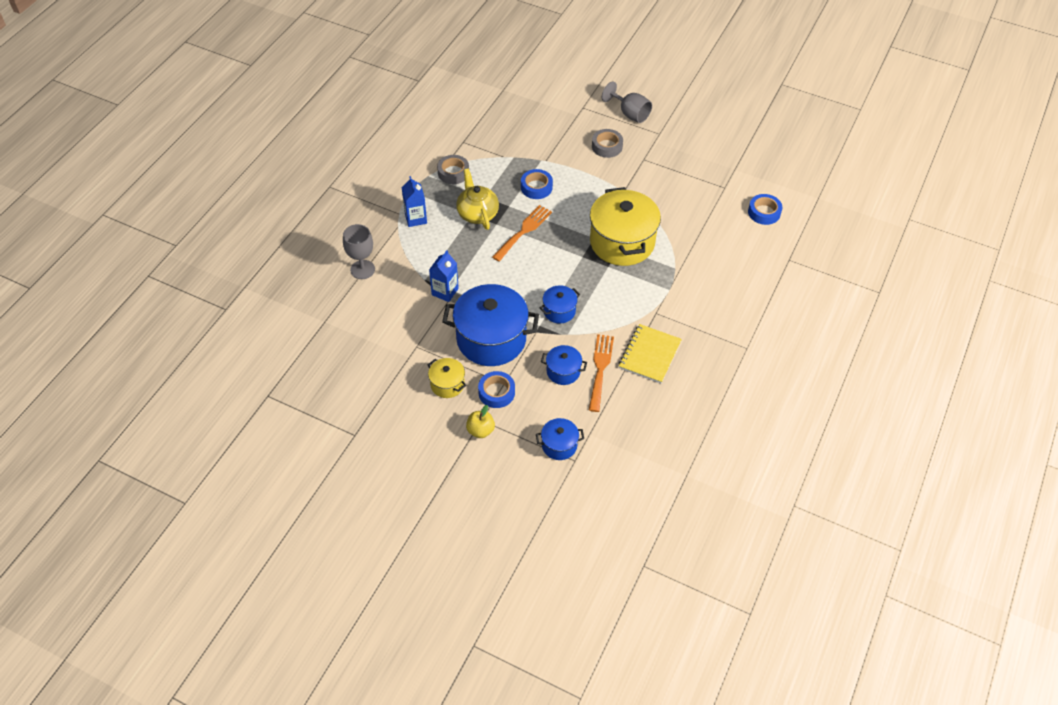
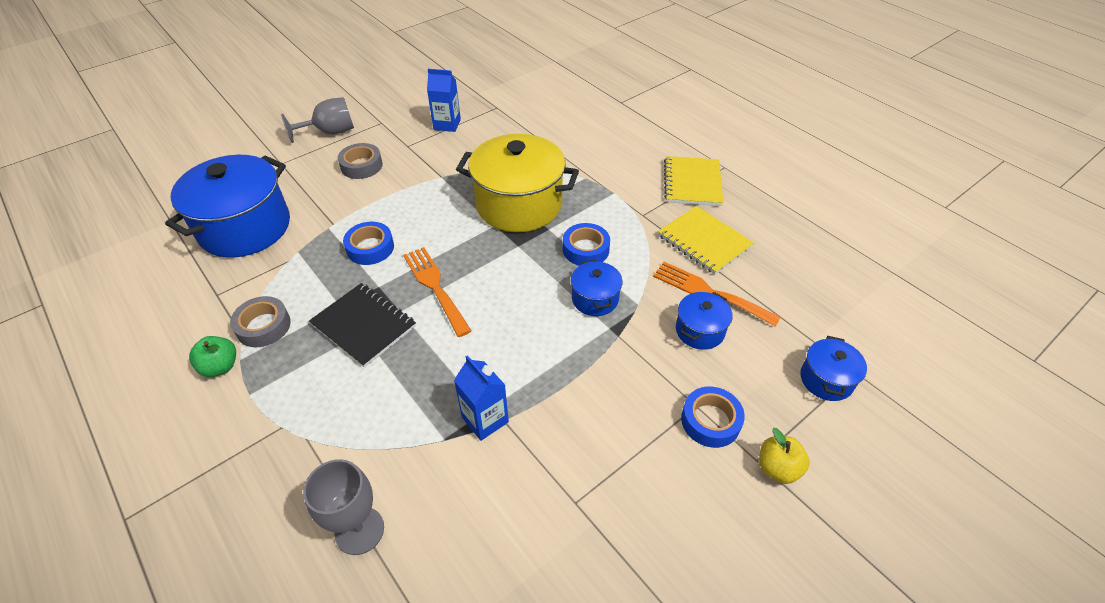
camera: 65 degrees left, 5 degrees down
(415, 218) = (311, 407): blue carton -> blue carton (447, 124)
(420, 171) = (220, 367): none -> green apple
(447, 384) = (672, 483): yellow pot -> none
(477, 213) = (364, 325): yellow teapot -> black notebook
(491, 339) = (608, 392): blue pot -> blue pot (245, 228)
(712, 332) = (692, 183): none -> yellow notebook
(764, 212) = (549, 95): blue tape -> blue tape (585, 249)

